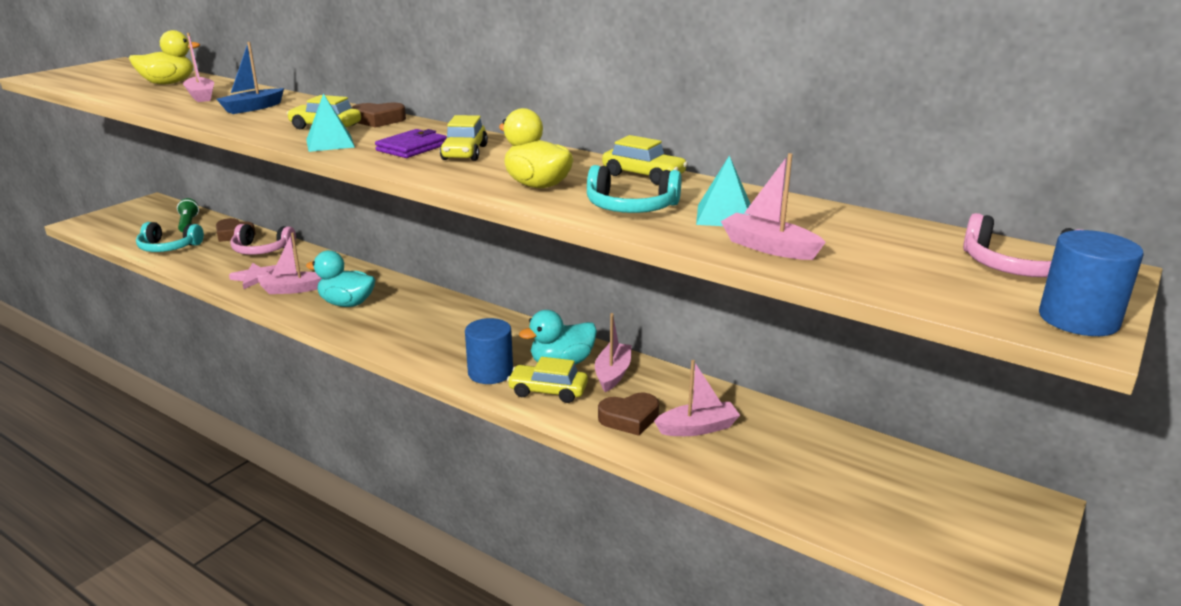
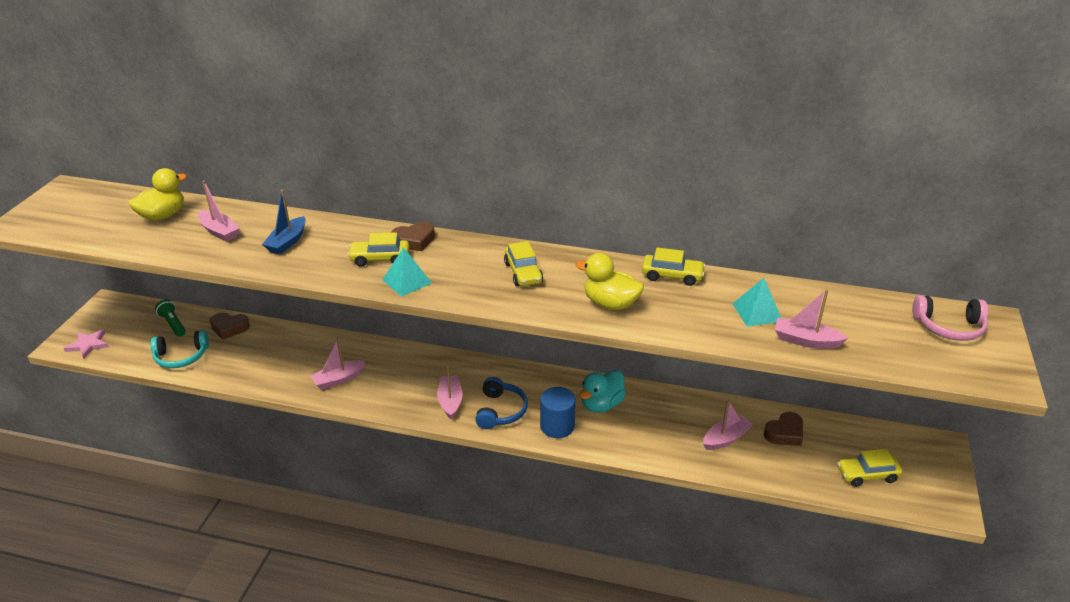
camera: 20 degrees left, 10 degrees up
(256, 278) = (295, 374): pink star -> pink star (88, 345)
(262, 250) = (271, 341): pink headphones -> none
(347, 303) = (395, 384): turquoise duck -> none
(412, 148) = (477, 274): purple wallet -> none
(437, 346) = (500, 411): none -> blue headphones
(548, 391) = (609, 433): yellow car -> yellow car (867, 475)
(613, 374) = (642, 405): pink boat -> pink boat (450, 401)
(629, 418) = (678, 442): brown heart -> brown heart (784, 433)
(631, 207) = (692, 316): turquoise headphones -> none
(1078, 319) = (1001, 368): blue cylinder -> none

